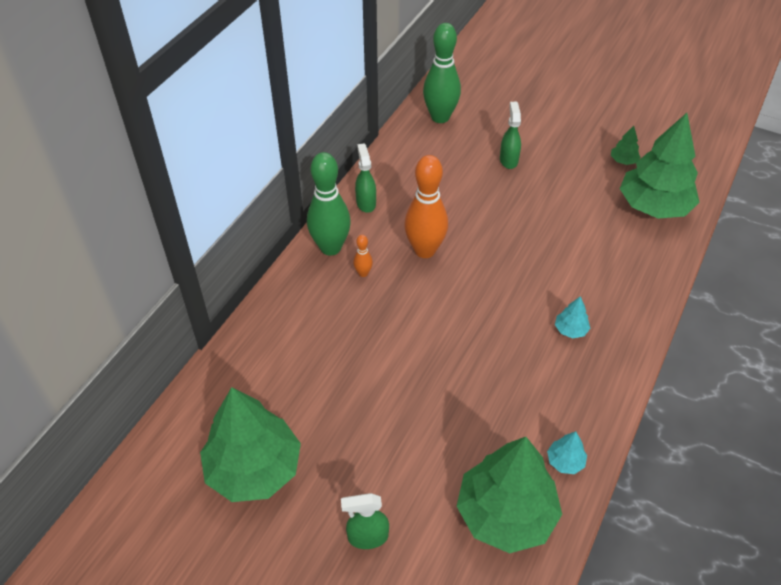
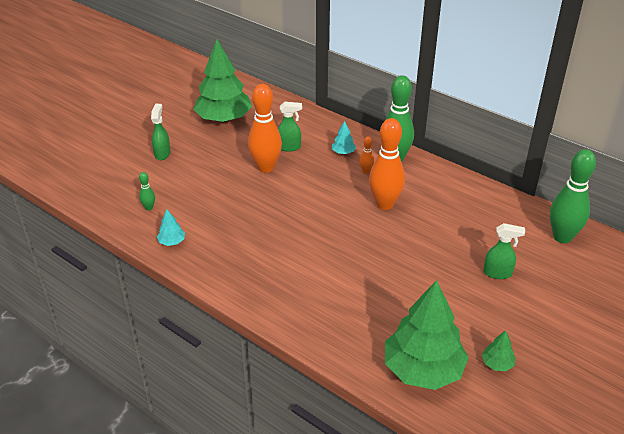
camera: 100 degrees right, 10 degrees down
(366, 203) = (443, 180): green spray bottle -> green spray bottle (289, 147)
(376, 383) = (266, 167): none -> orange bowling pin
(505, 514) = (149, 208): green tree -> green bowling pin
(570, 330) = (283, 270): turquoise tree -> turquoise tree (343, 152)

